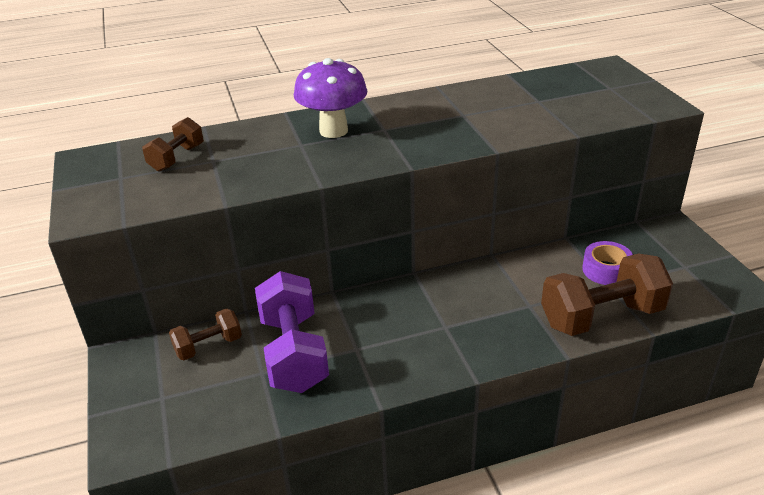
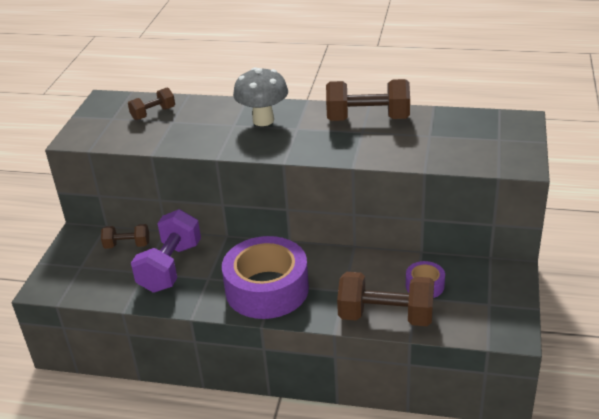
camera: 30 degrees right, 0 degrees up
(333, 131) = (263, 120): purple mushroom -> grey mushroom
(441, 335) = (267, 289): none -> purple tape
(454, 101) = (367, 119): none -> brown dumbbell

